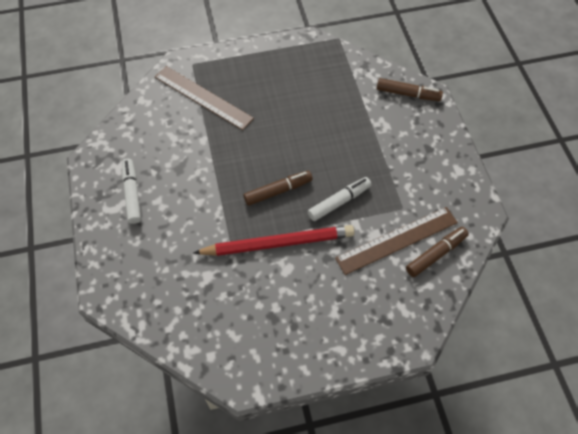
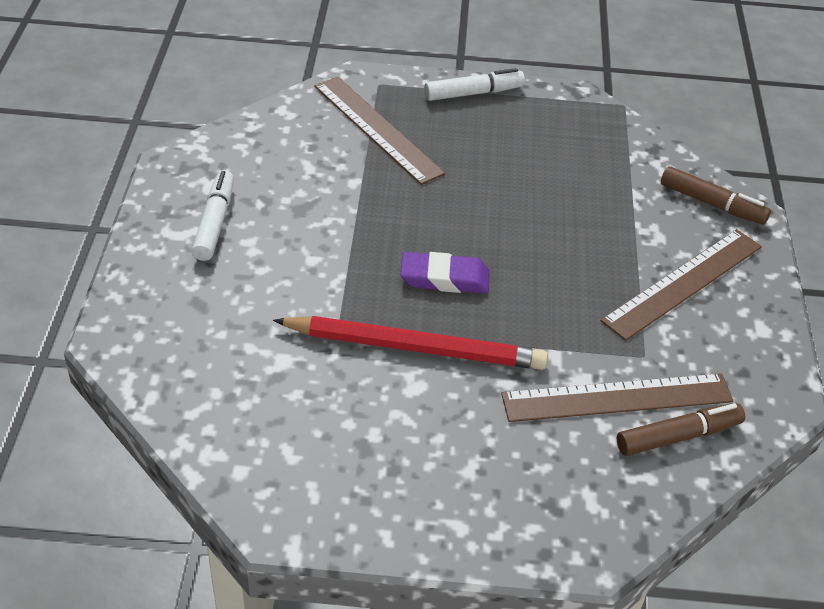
camera: 15 degrees right, 15 degrees down
(278, 191) = (444, 278): brown marker -> purple eraser
(339, 202) = (539, 319): white marker -> white marker (473, 93)
(408, 153) = (683, 283): none -> brown ruler

